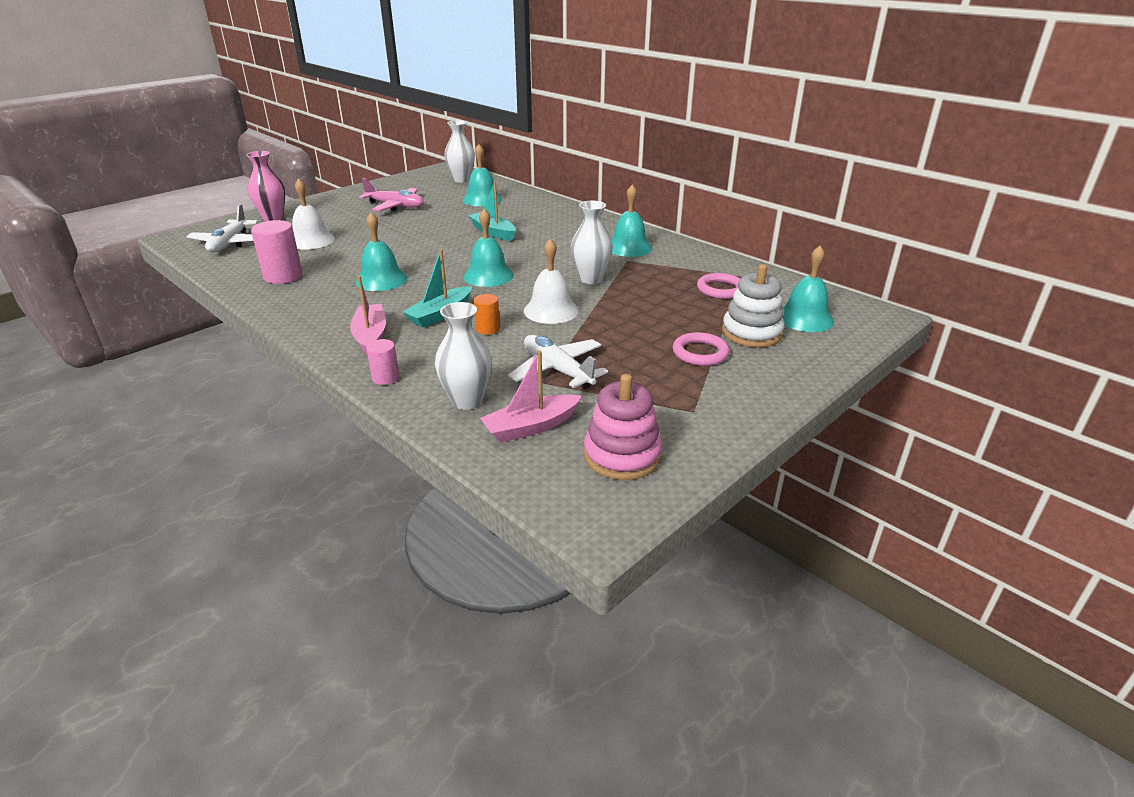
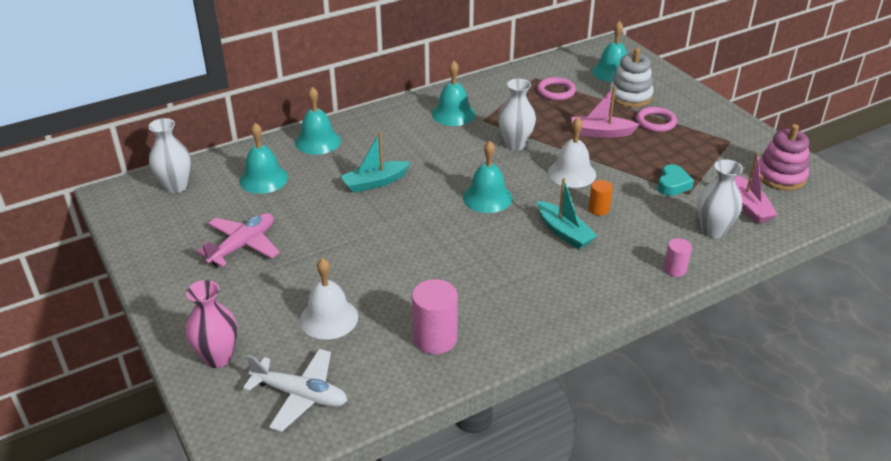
camera: 75 degrees left, 5 degrees up
(370, 336) = (599, 276): pink boat -> pink boat (601, 133)
(381, 280) = (472, 265): turquoise bell -> turquoise bell (318, 141)
(557, 370) = (672, 184): white plane -> turquoise heart

